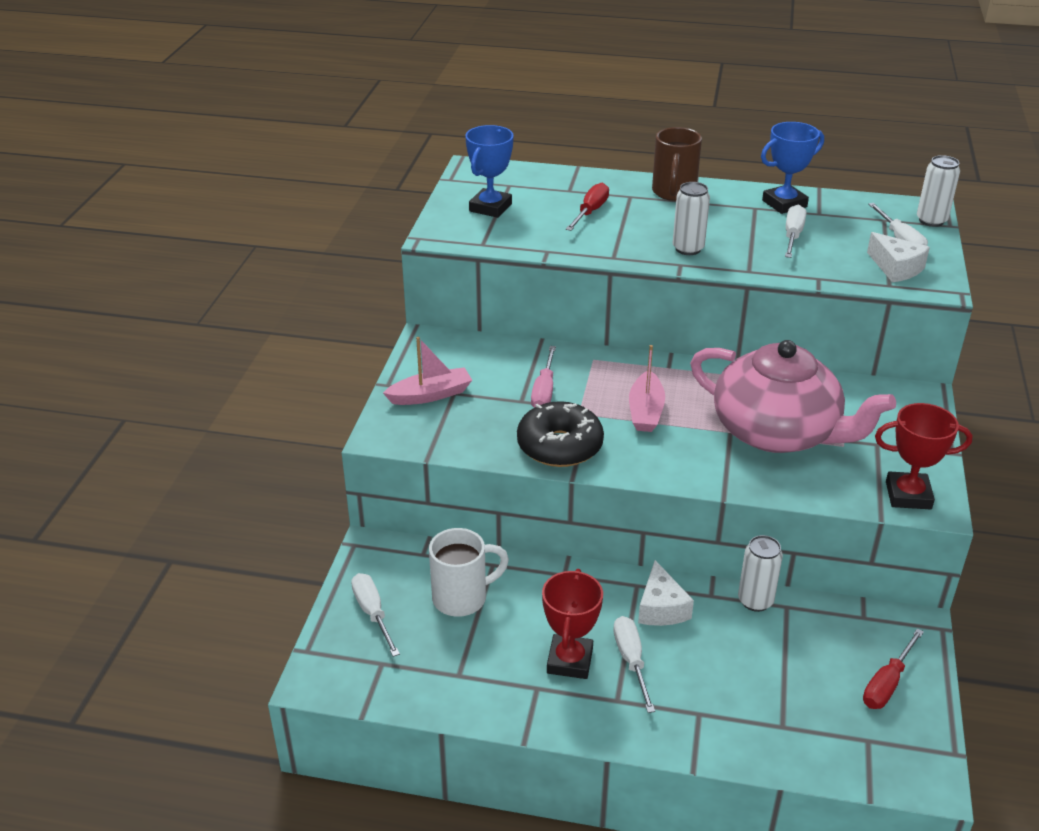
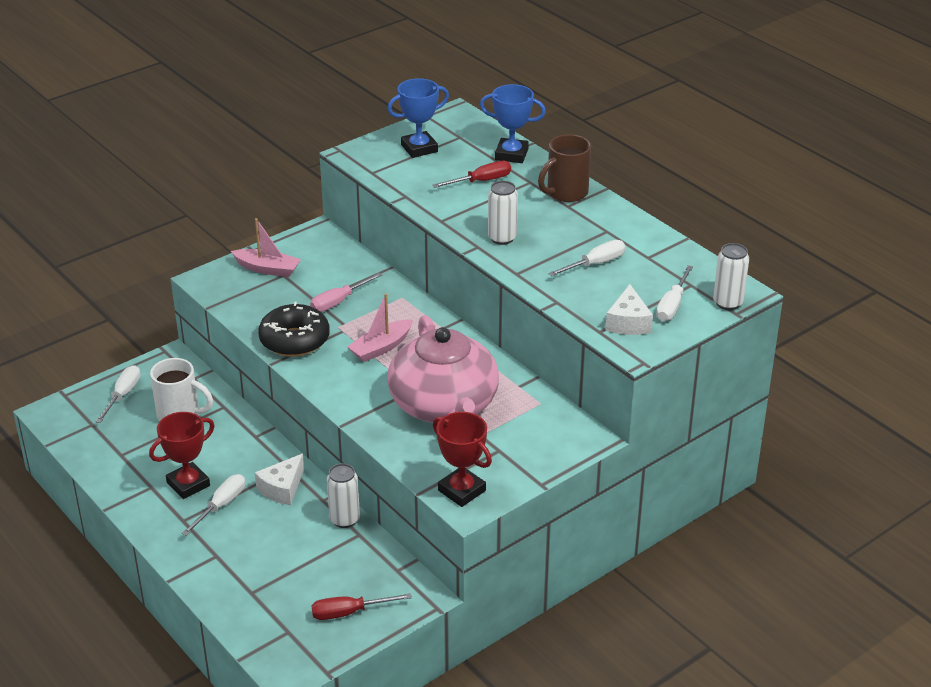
camera: 40 degrees right, 0 degrees up
(784, 204) = (634, 238): blue trophy -> blue trophy (511, 154)

